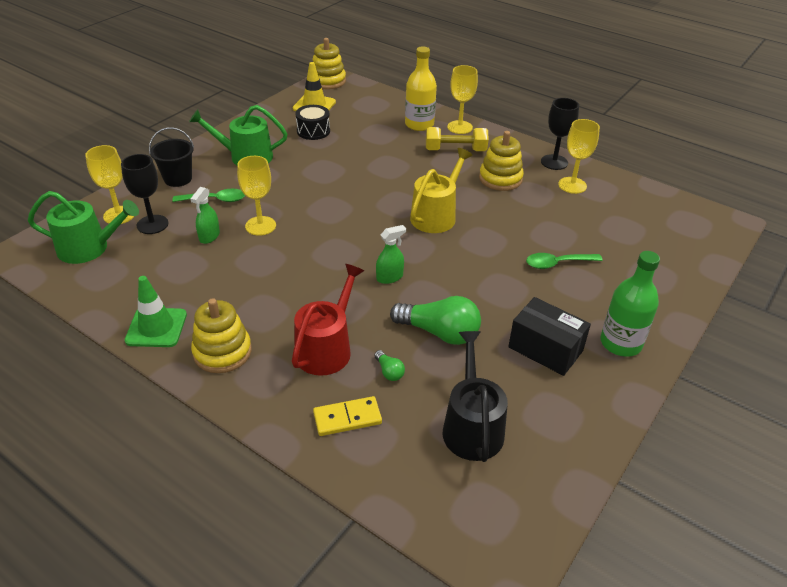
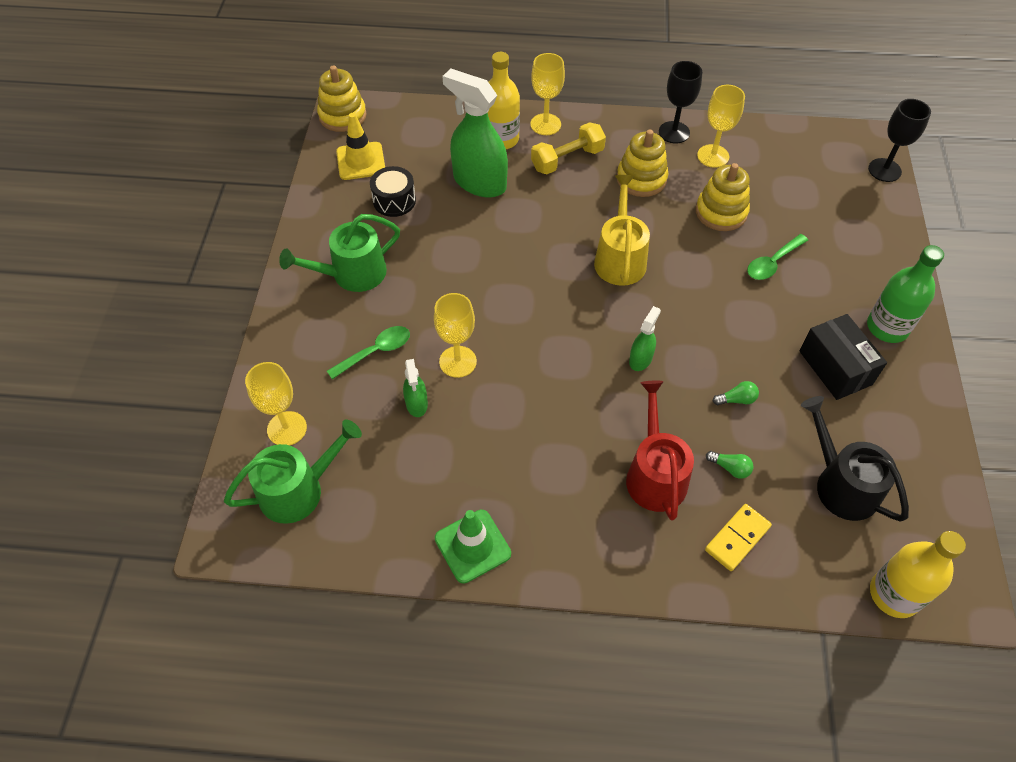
camera: 30 degrees left, 15 degrees up
(152, 224) = (338, 421): black goblet -> black goblet (884, 170)
(178, 179) = (304, 343): black bucket -> none
(222, 352) = (564, 535): yellow stacking toy -> yellow stacking toy (721, 212)
(380, 141) = (479, 182): none -> green spray bottle
(439, 332) = (736, 399): green light bulb -> green light bulb, size x0.45
(442, 526) = (894, 594): none -> yellow bottle
(545, 349) = (835, 368): black box -> black box turned 60 degrees clockwise

